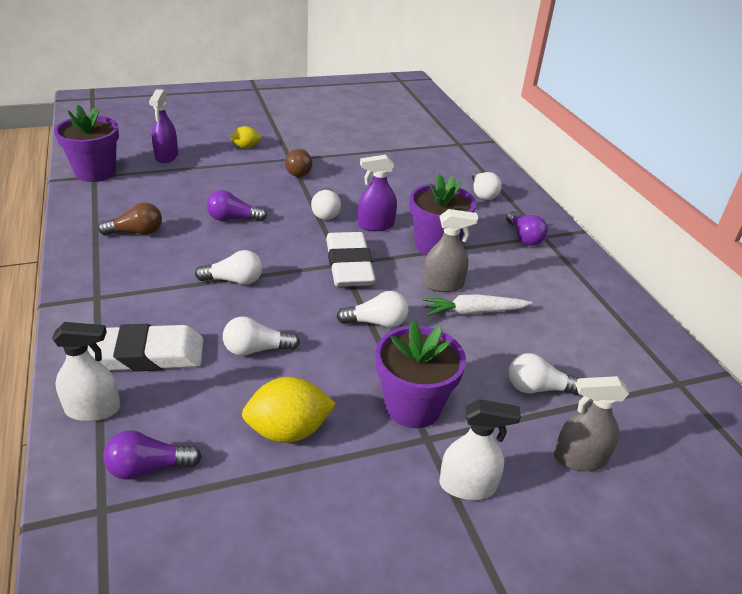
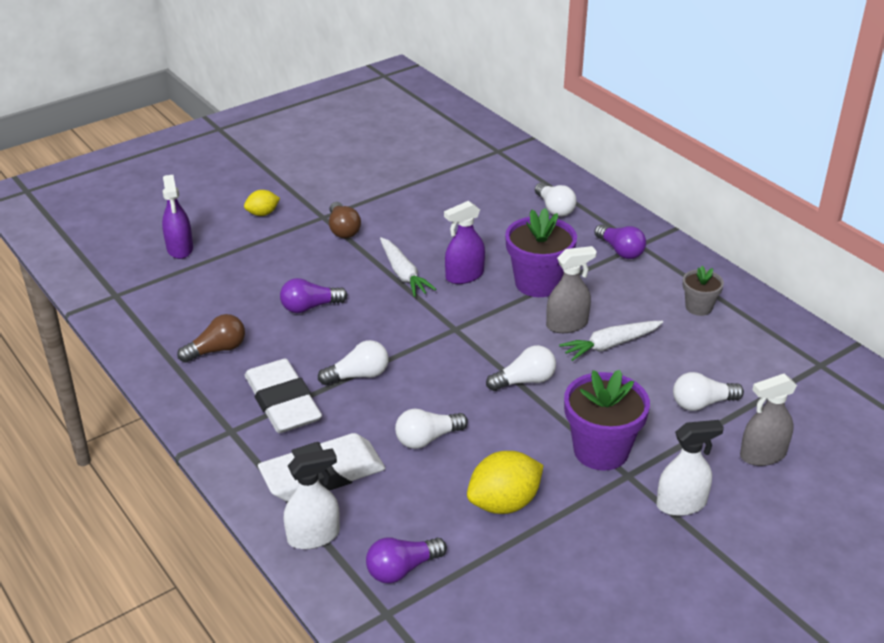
camera: 15 degrees left, 0 degrees up
(95, 172) = (114, 290): purple flower pot -> none
(325, 212) = (403, 274): white light bulb -> white carrot
(349, 265) = (463, 328): white eraser -> white eraser (283, 402)
(575, 300) = (698, 307): none -> grey flower pot

